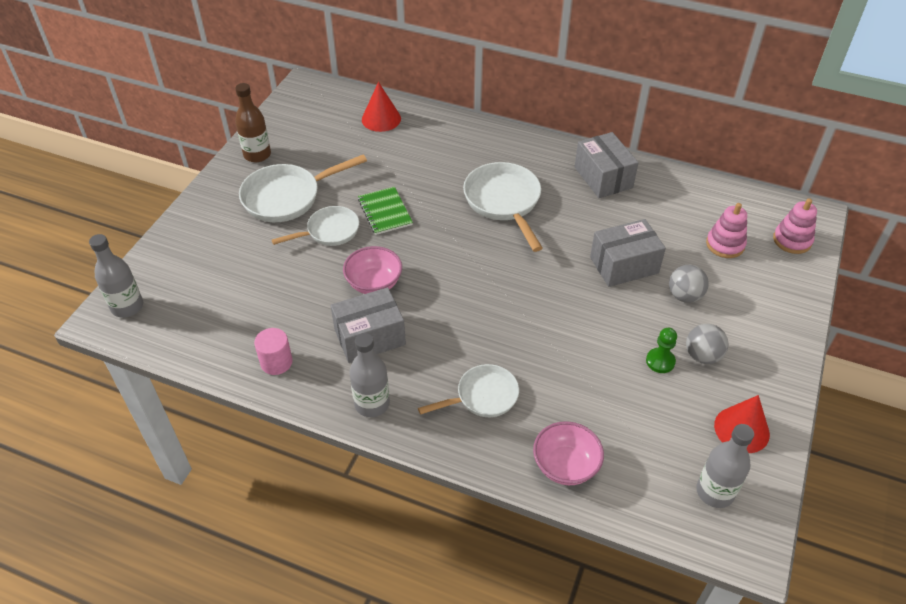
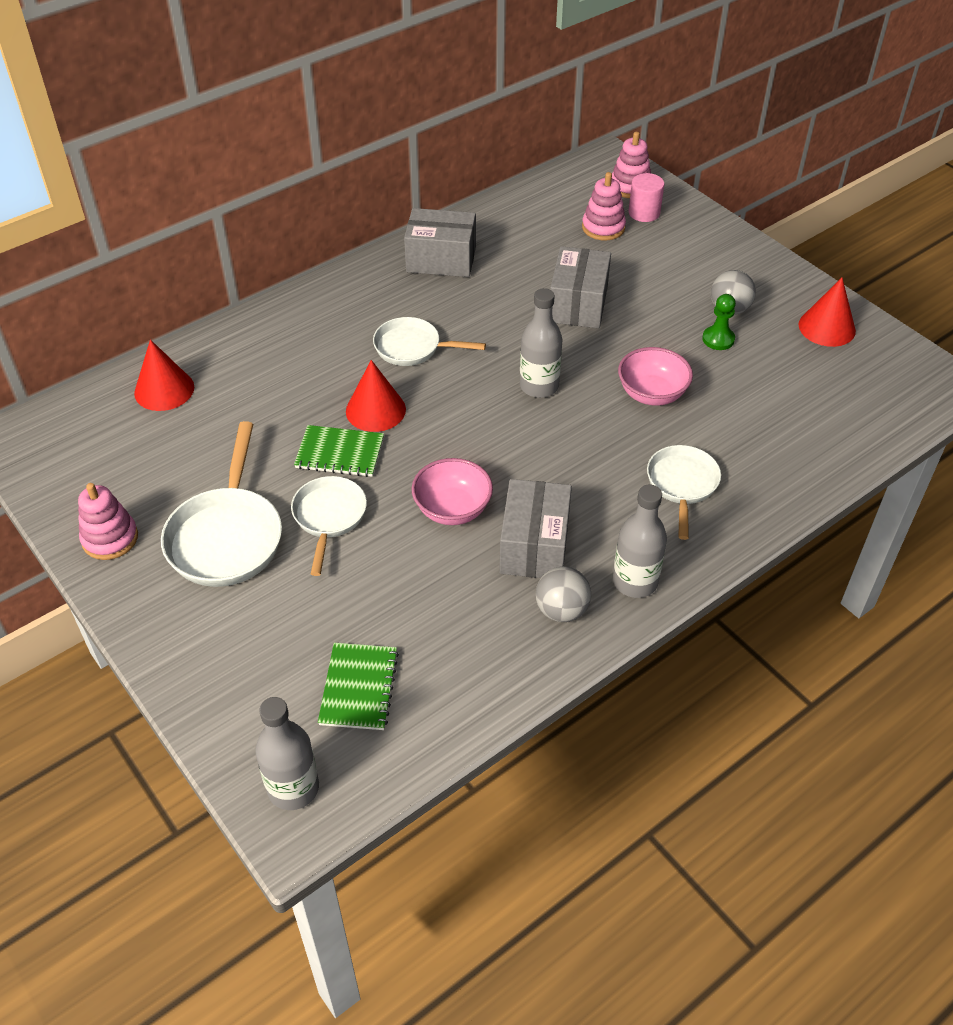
camera: 60 degrees left, 0 degrees up
(209, 303) = (359, 687): none -> green notebook
(257, 155) = (110, 538): brown bottle -> pink stacking toy
(276, 362) = (513, 649): pink cylinder -> pink cylinder (644, 213)
(433, 211) = (375, 410): none -> red cone
(504, 202) = (412, 348): white pan -> white pan, size x0.65
(565, 466) = (804, 461): pink bowl -> pink bowl (652, 394)
(684, 296) = (648, 284): grey ball -> grey ball (561, 610)
(715, 492) = (884, 377): grey bottle -> grey bottle (539, 386)

